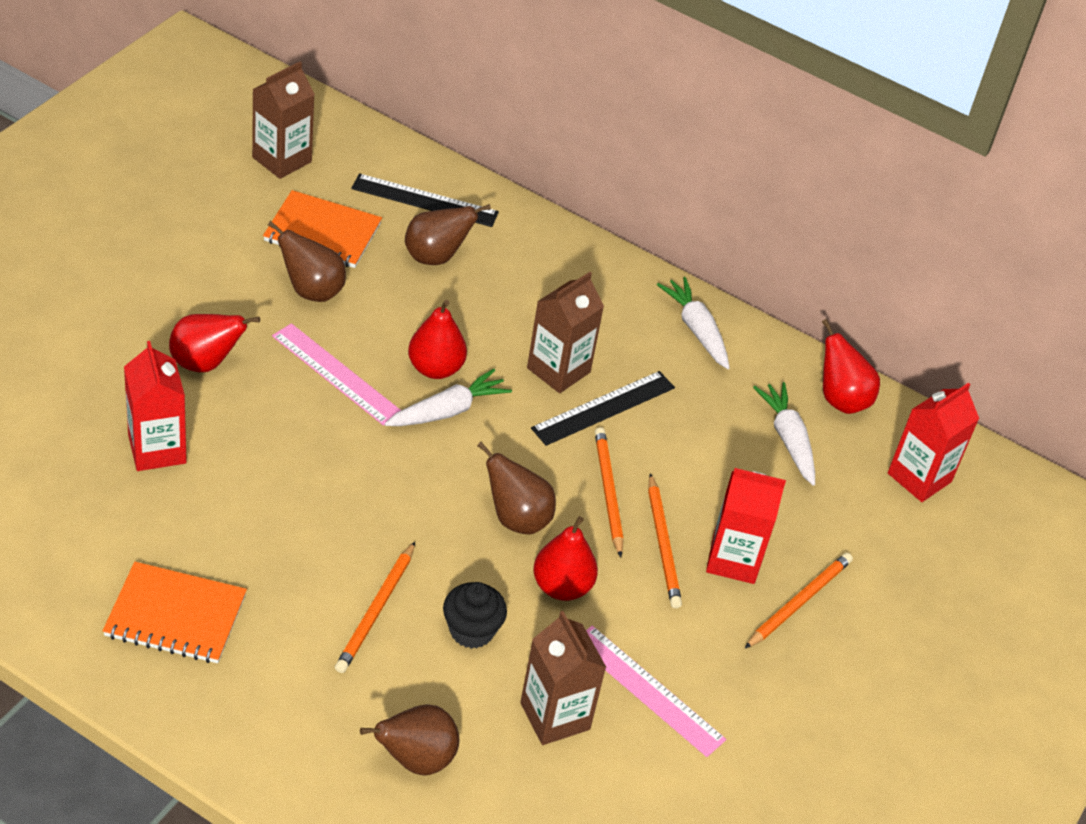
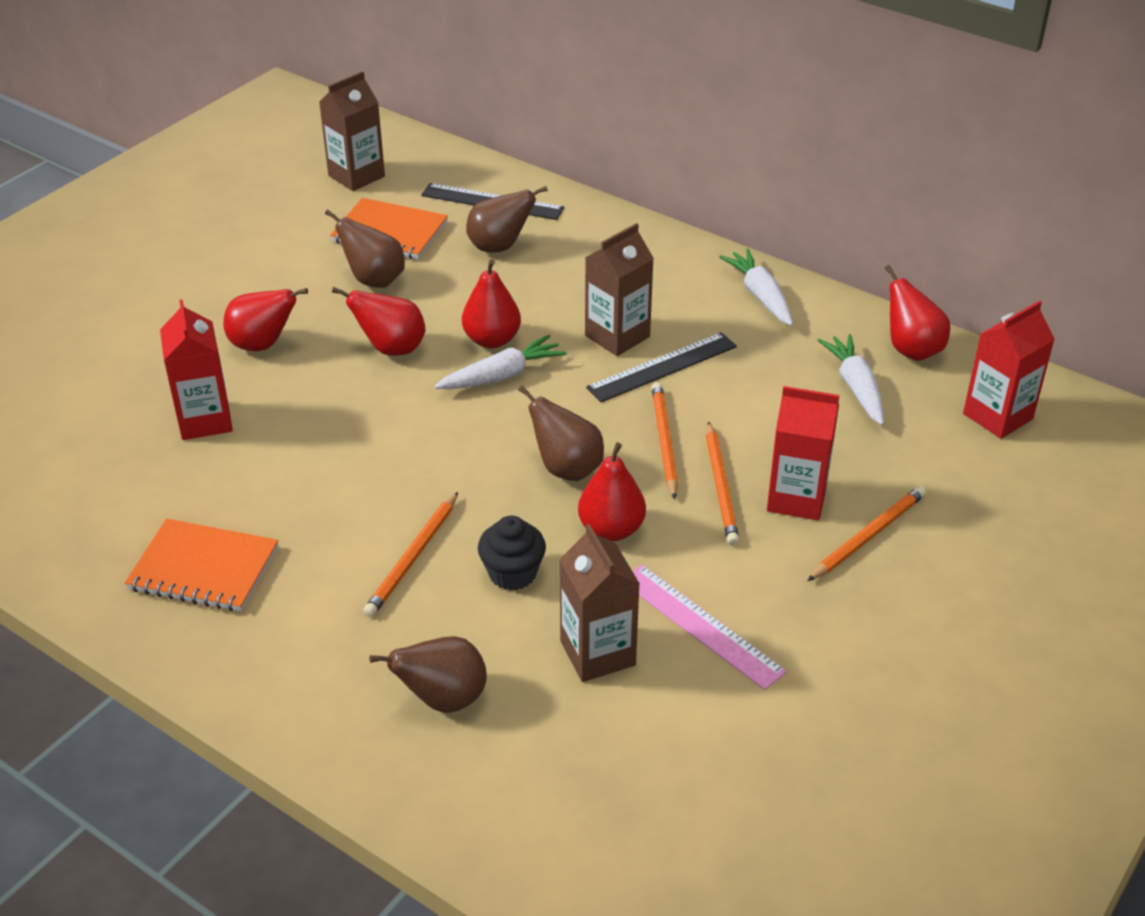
camera: 10 degrees right, 5 degrees down
(336, 374) = (391, 349): pink ruler -> red pear

